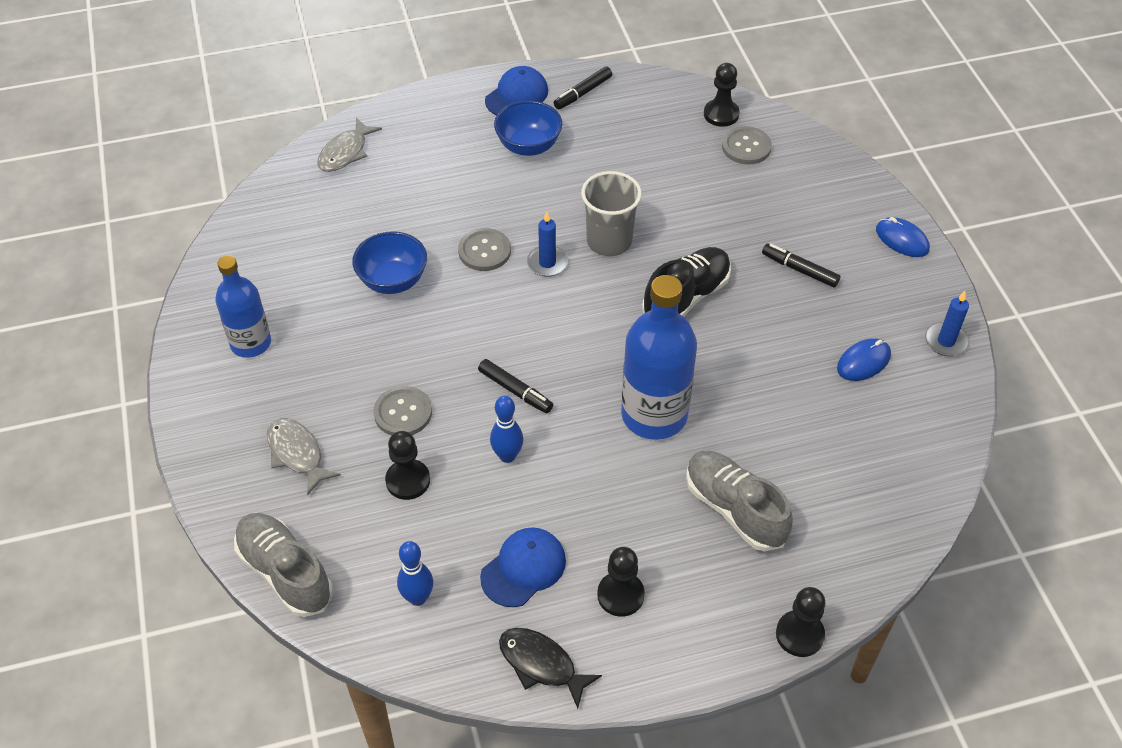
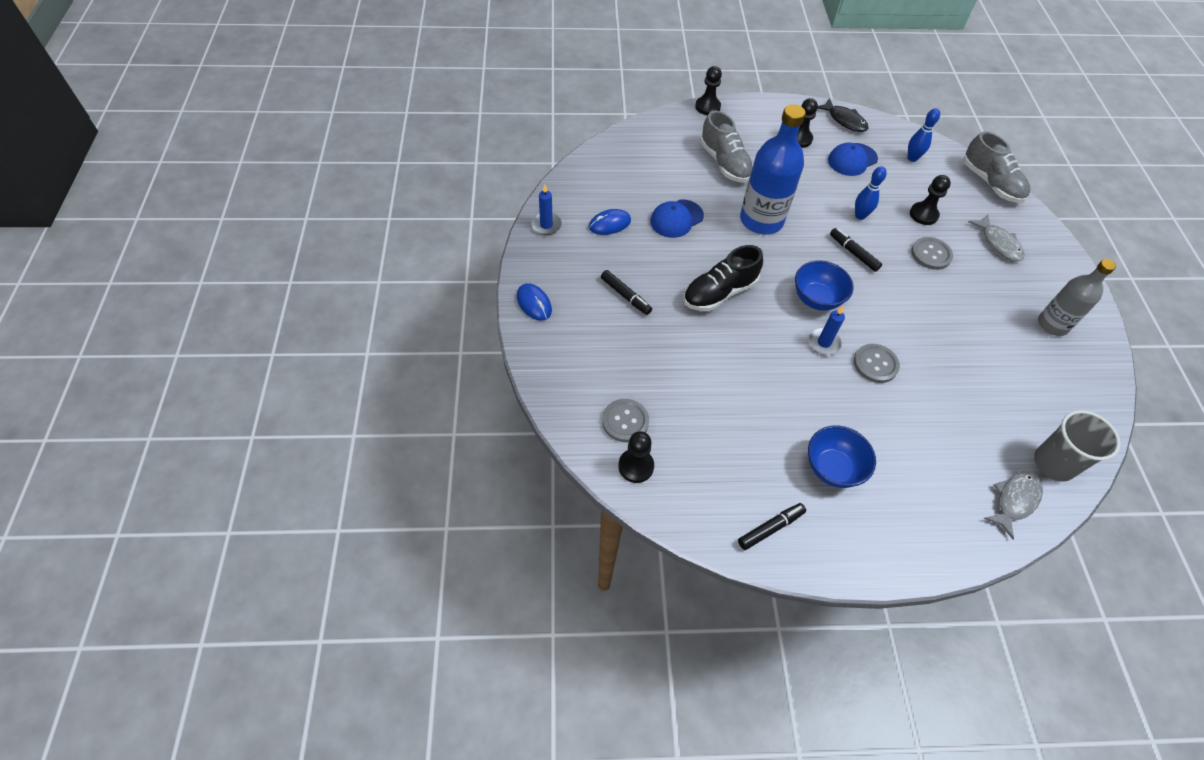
camera: 170 degrees left, 5 degrees up
(251, 343) = (1052, 324): blue bottle -> grey bottle
(393, 281) = (950, 353): blue bowl -> blue bowl (816, 299)
(517, 95) = (841, 541): blue cap -> blue cap (676, 219)
(609, 241) = (770, 351): grey cup -> grey cup (1053, 463)

